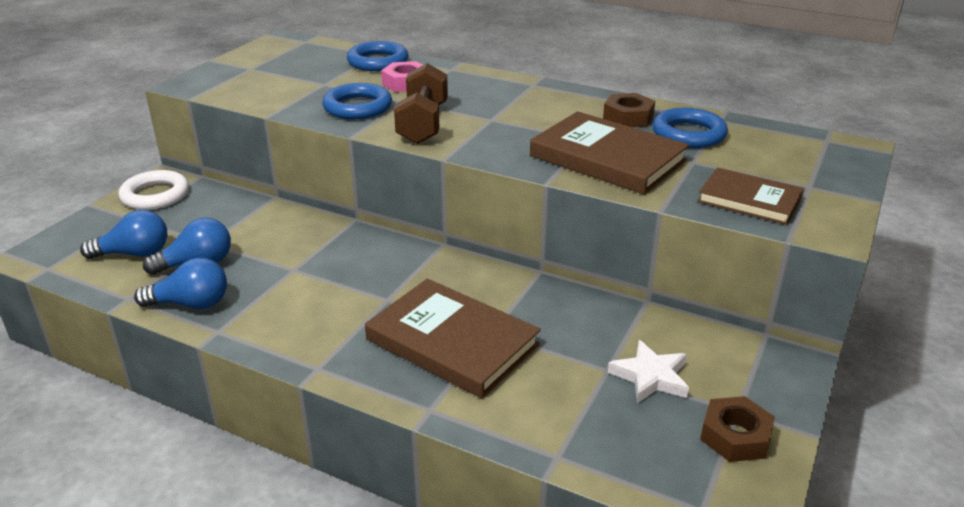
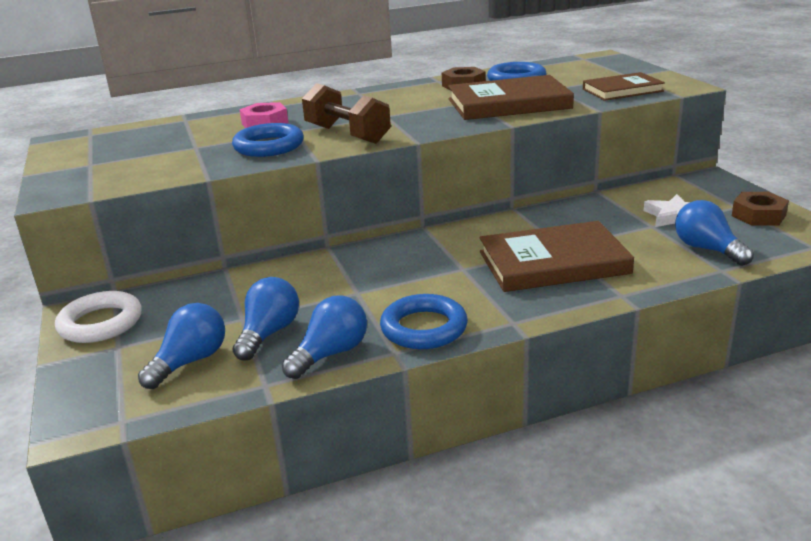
camera: 45 degrees left, 5 degrees down
(378, 62) = (201, 122): blue ring -> blue ring (424, 328)
(596, 428) = (707, 249): none -> blue light bulb

